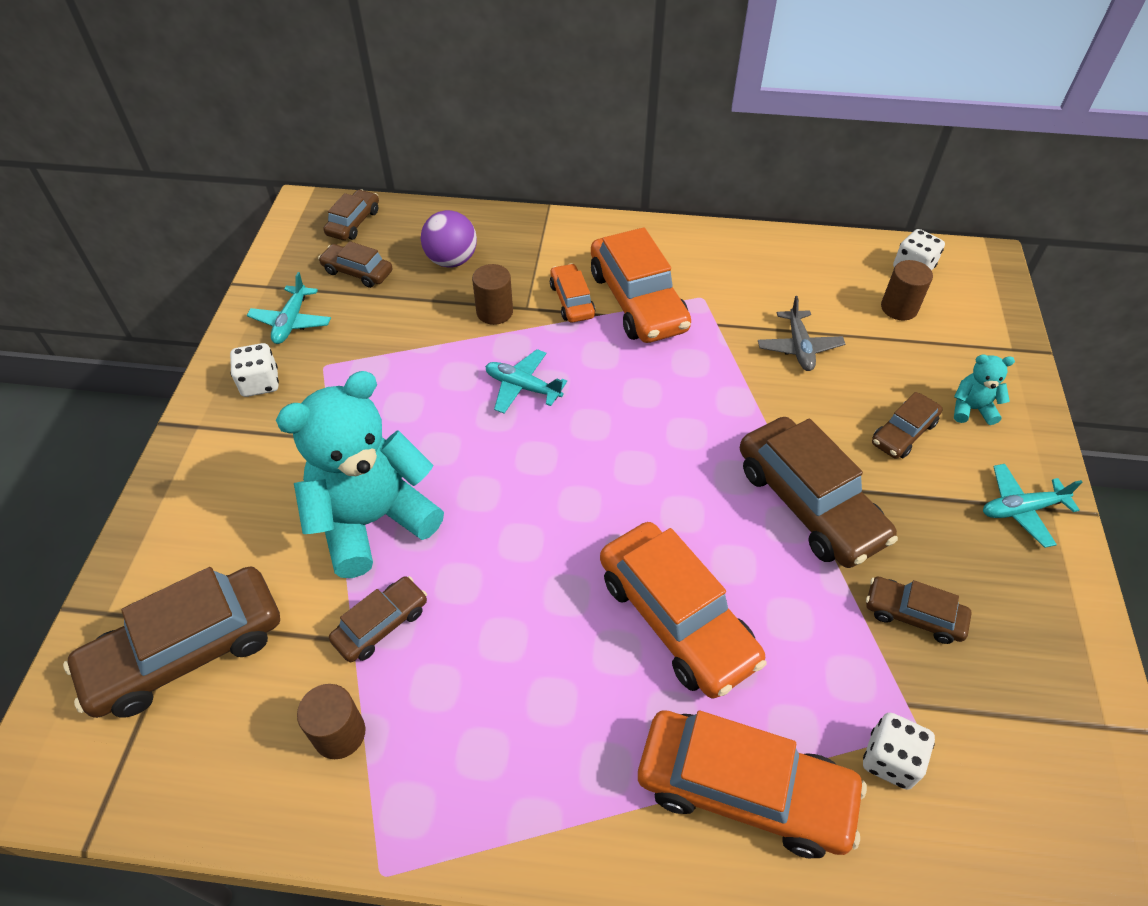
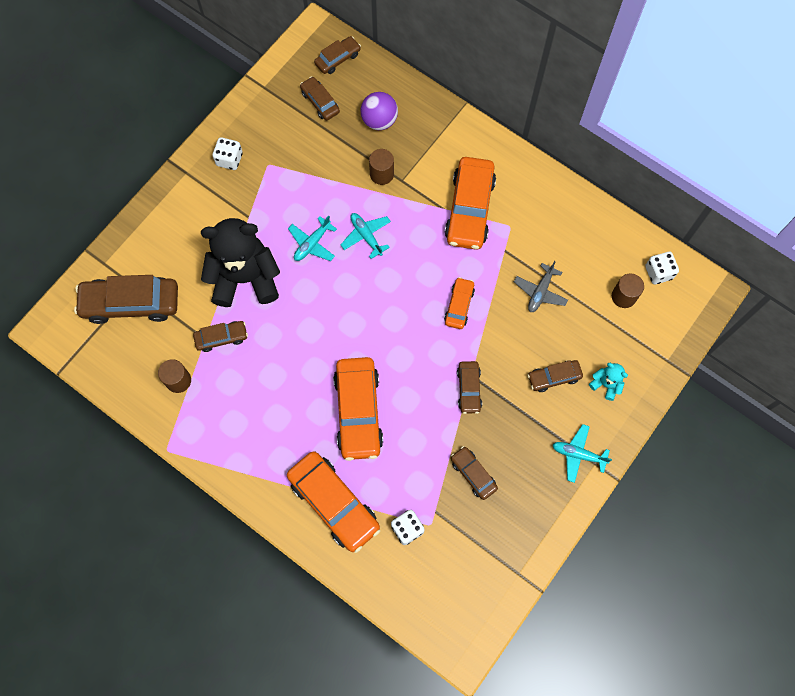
camera: 30 degrees right, 20 degrees up
(291, 322) = (265, 122): turquoise plane -> turquoise plane (312, 243)
(372, 520) = (245, 278): turquoise teddy bear -> black teddy bear
(572, 300) = (431, 189): orange car -> orange car (459, 306)
(809, 503) = (469, 389): brown car -> brown car, size x0.52

